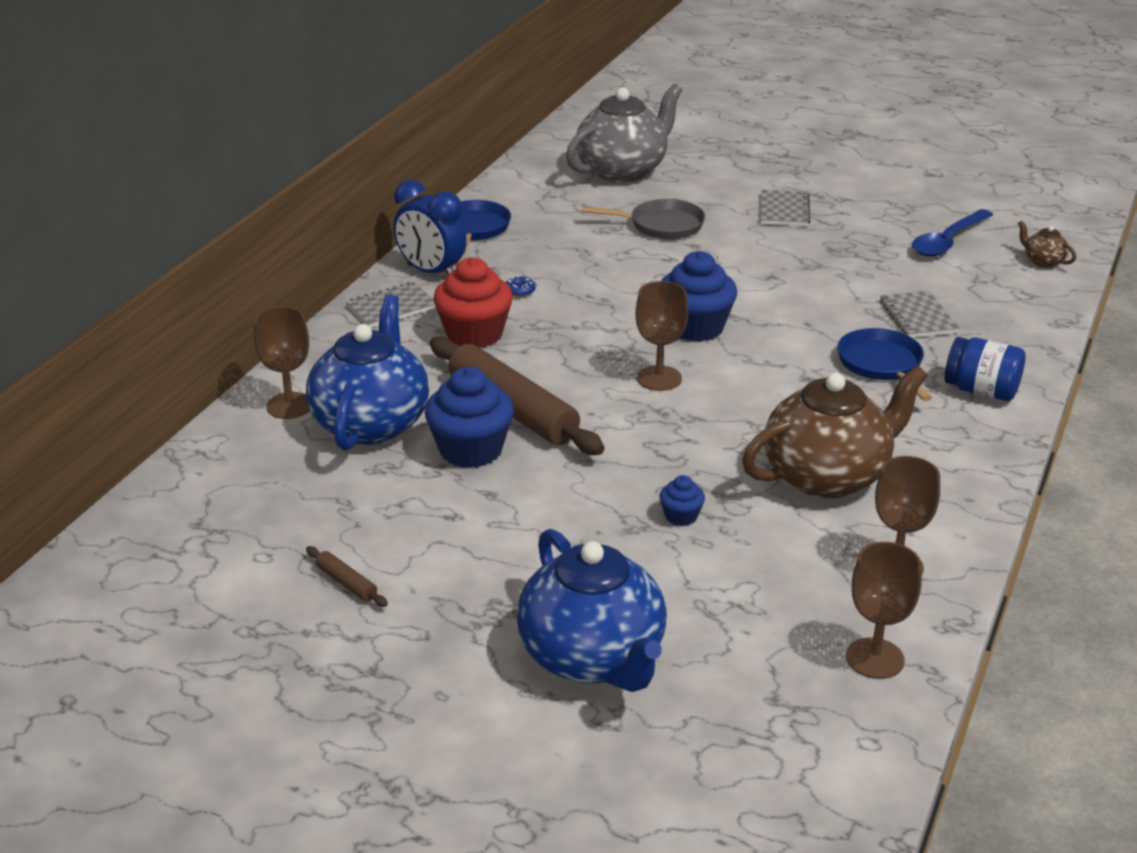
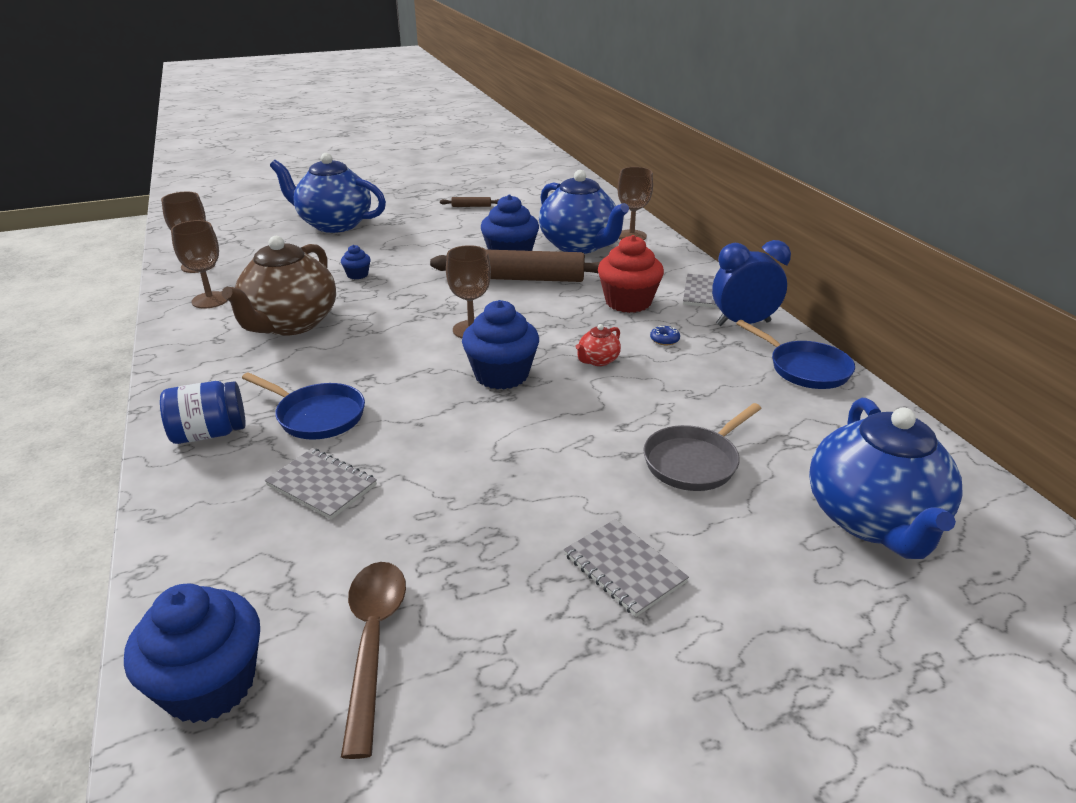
camera: 135 degrees right, 0 degrees up
(602, 302) = (598, 360): none -> red teapot
(623, 170) = (873, 520): grey teapot -> blue teapot
(947, 241) = (373, 642): blue spoon -> brown spoon
(1043, 261) = (210, 684): brown teapot -> blue cupcake

